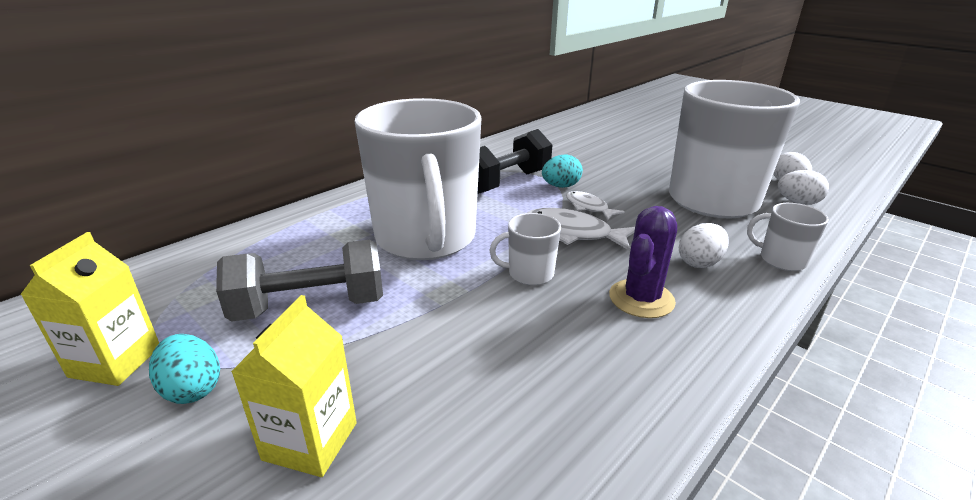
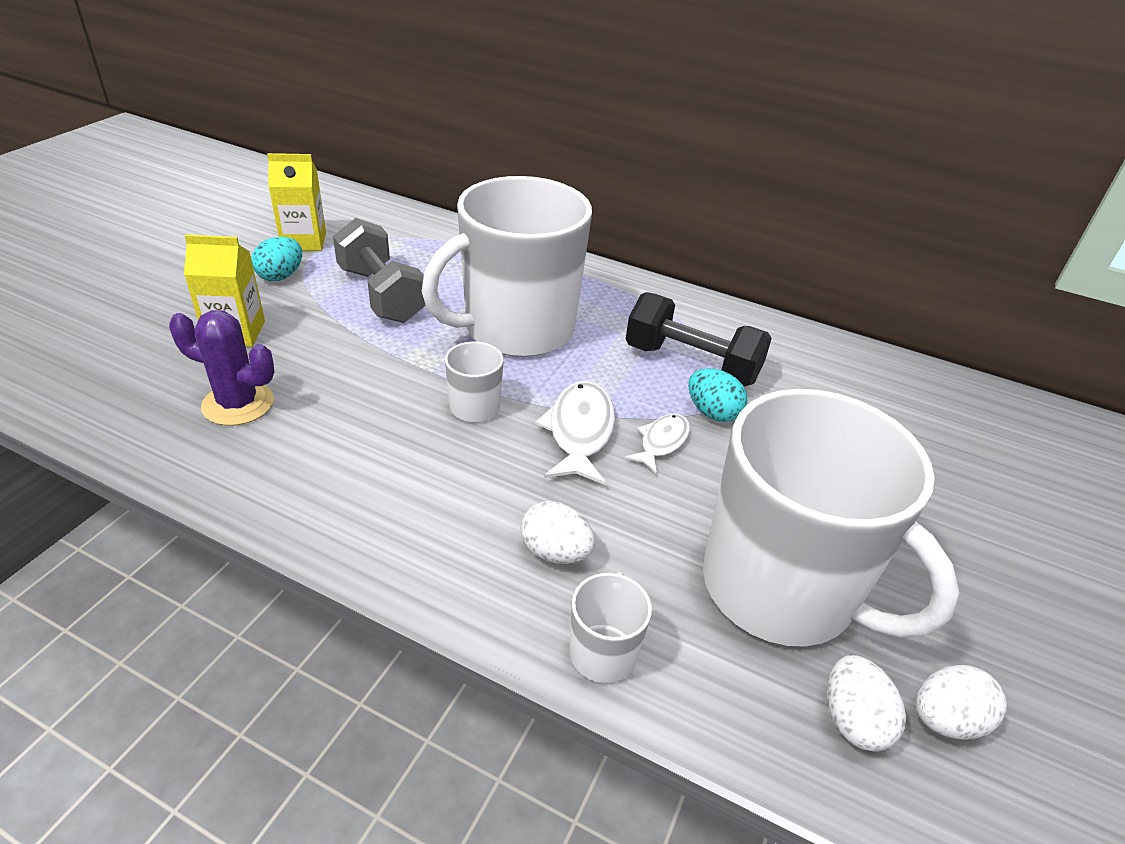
camera: 70 degrees right, 10 degrees up
(641, 299) = (451, 494): purple cactus -> purple cactus (238, 404)

